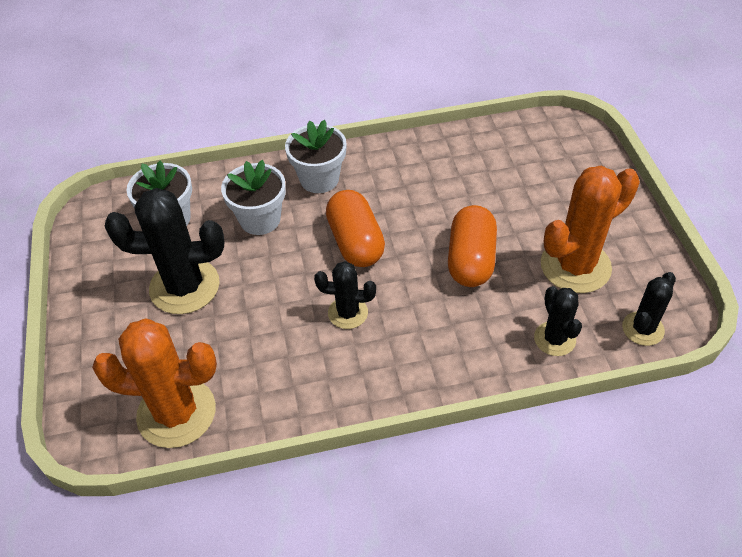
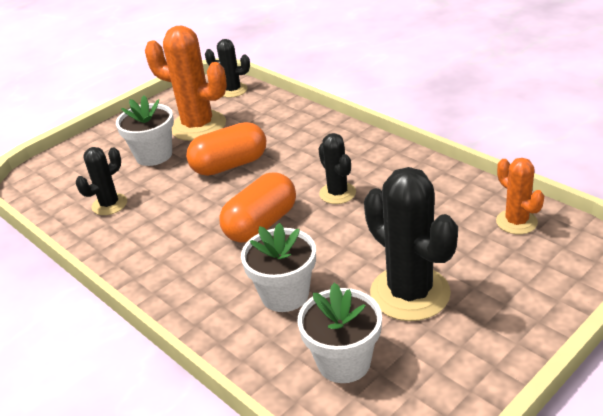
camera: 120 degrees left, 15 degrees down
(176, 413) = (516, 222): orange cactus -> orange cactus, size x0.55
(319, 179) = (197, 286): white flower pot -> white flower pot (154, 155)
(554, 339) = (271, 112): black cactus -> black cactus (109, 204)

